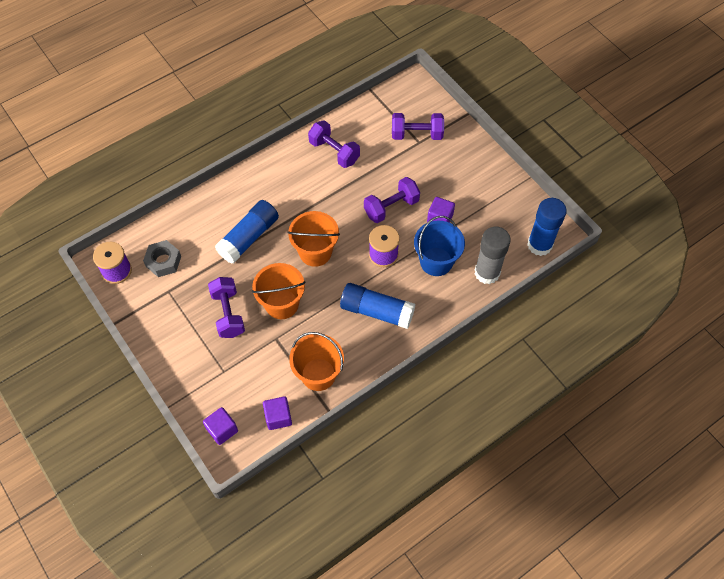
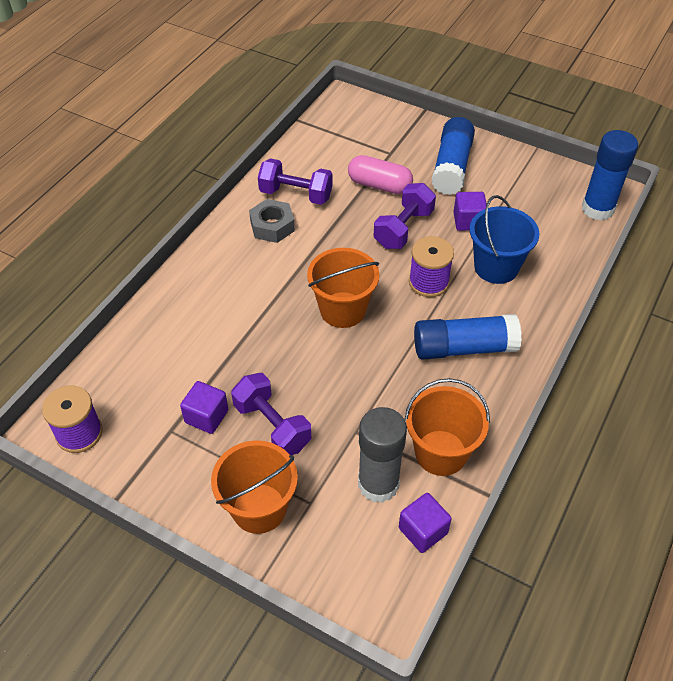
camera: 25 degrees left, 10 degrees down
(163, 261) = (142, 395): grey nut -> grey nut (272, 226)
(222, 430) = (355, 583): purple cube -> purple cube (206, 416)
(249, 237) = (245, 324): blue glue stick -> blue glue stick (451, 167)
(281, 304) = (337, 386): orange bucket -> orange bucket (259, 508)
(395, 166) = (379, 185): none -> pink capsule
(416, 134) = (382, 146): purple dumbbell -> none
(487, 273) = (562, 257): grey glue stick -> grey glue stick (378, 484)

